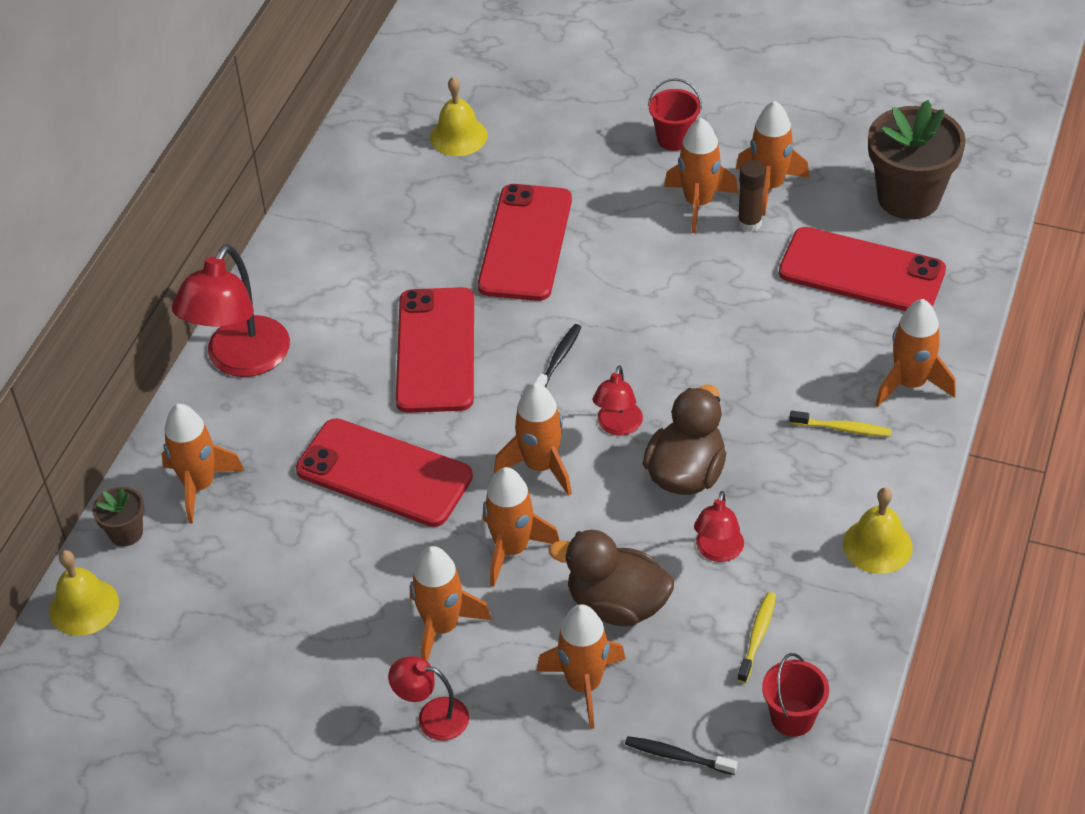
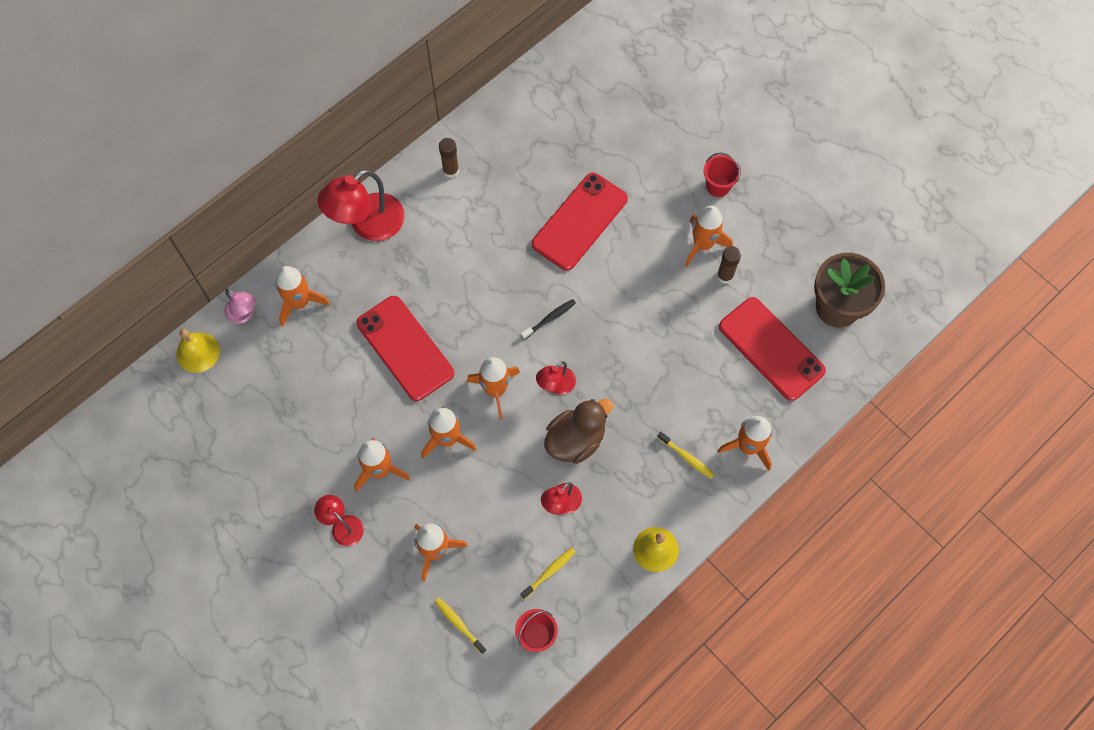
camera: 25 degrees right, 20 degrees up
(126, 533) = (244, 314): brown flower pot -> pink lamp
(317, 258) = (451, 170): none -> brown glue stick
(436, 350) = (482, 275): red phone -> none
(458, 136) = (586, 117): yellow bell -> none
(617, 604) = (483, 508): brown duck -> none
(678, 756) = (459, 624): black toothbrush -> yellow toothbrush
(769, 186) = (755, 253): orange rocket -> none

